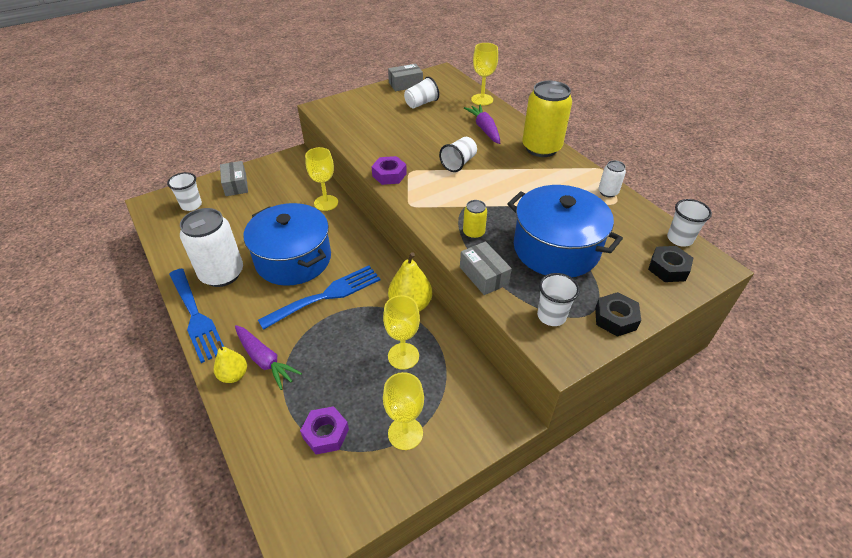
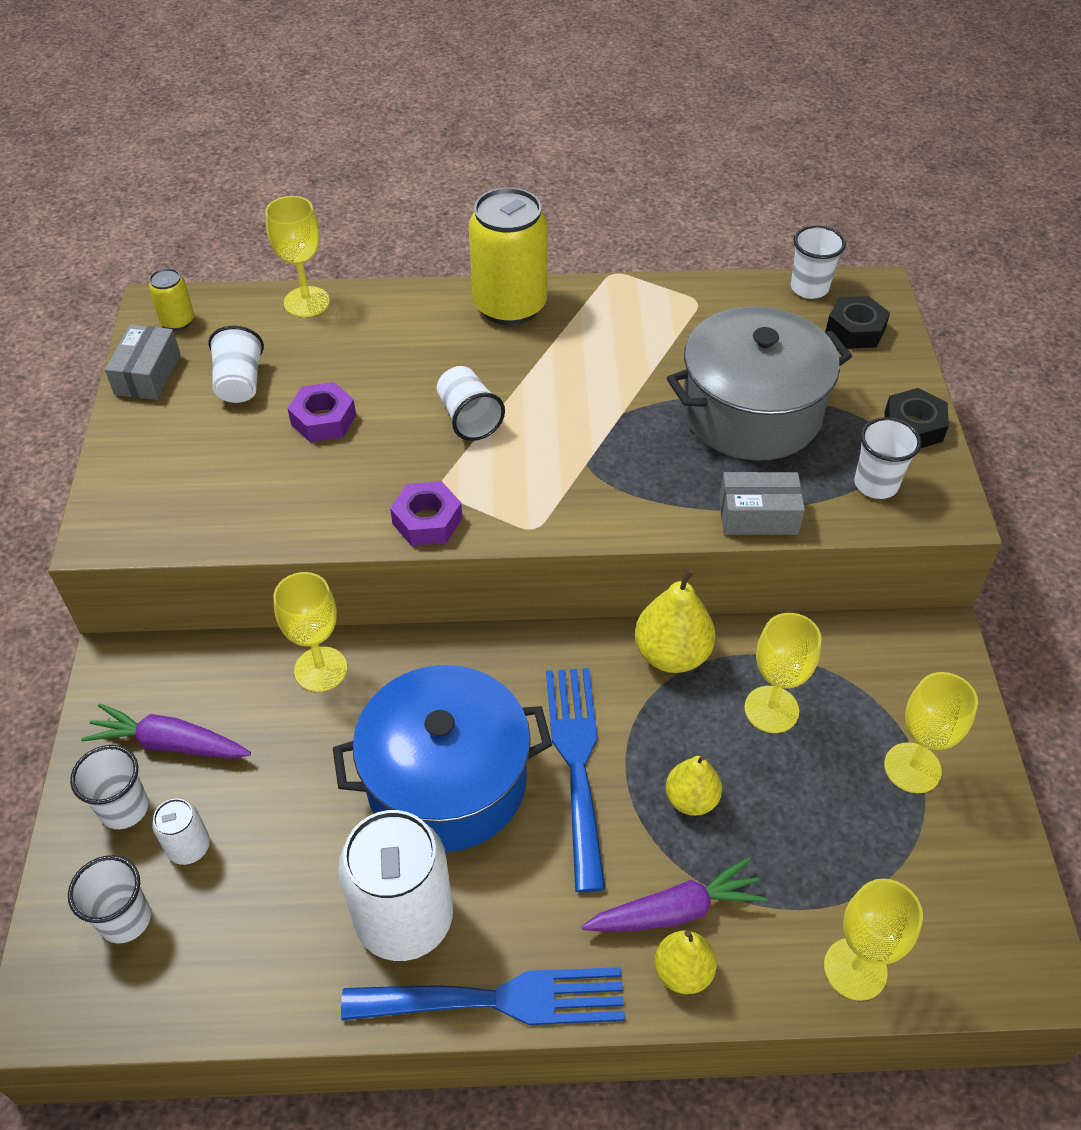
camera: 60 degrees left, 5 degrees up
(236, 185) = (124, 808): grey box -> white cup
(264, 447) = (855, 969): none -> yellow goblet
(326, 433) = (867, 871): purple nut -> purple nut (323, 419)
(330, 343) = (691, 799): none -> yellow pear
(473, 233) = (658, 483): yellow can -> yellow can (177, 321)
(484, 129) = (399, 342): purple carrot -> purple carrot (169, 743)
(556, 248) = (751, 412): blue pot -> grey pot
(608, 192) = (670, 297): white can -> white can (189, 847)

